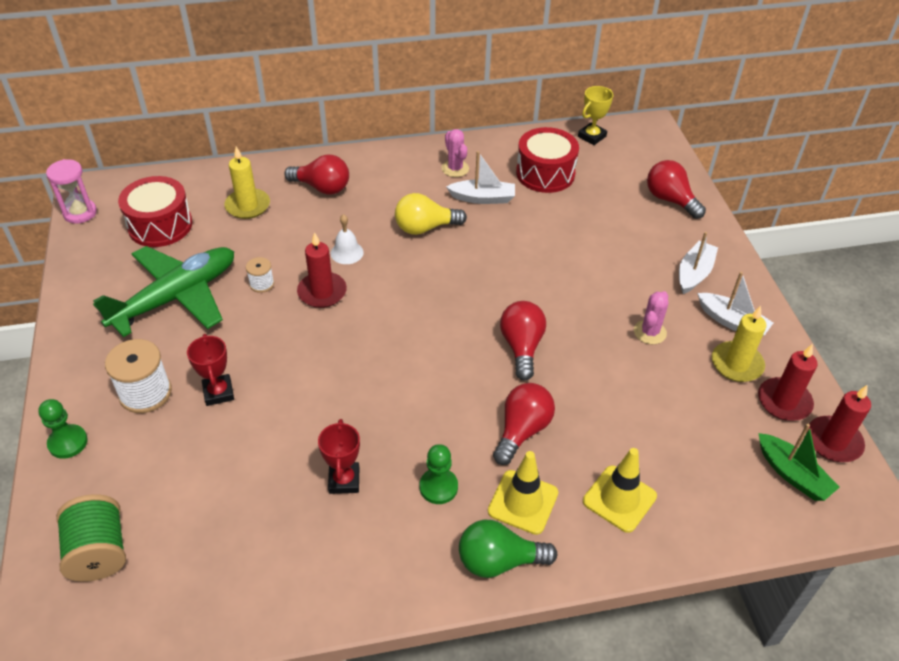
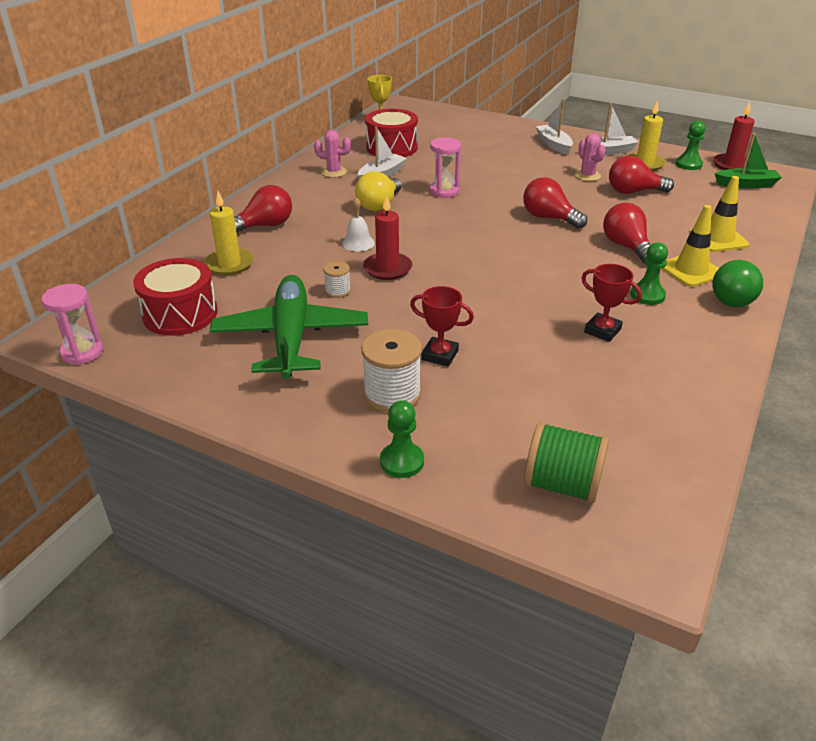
camera: 50 degrees left, 10 degrees down
(496, 252) = (444, 191): none -> pink hourglass
(670, 200) = (479, 125): red light bulb -> red light bulb (633, 192)
(784, 401) = (688, 164): red candle -> green pawn

